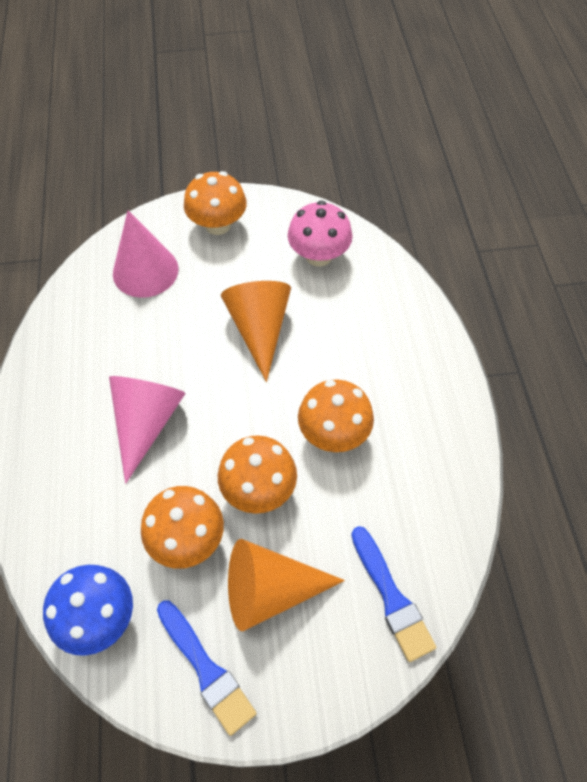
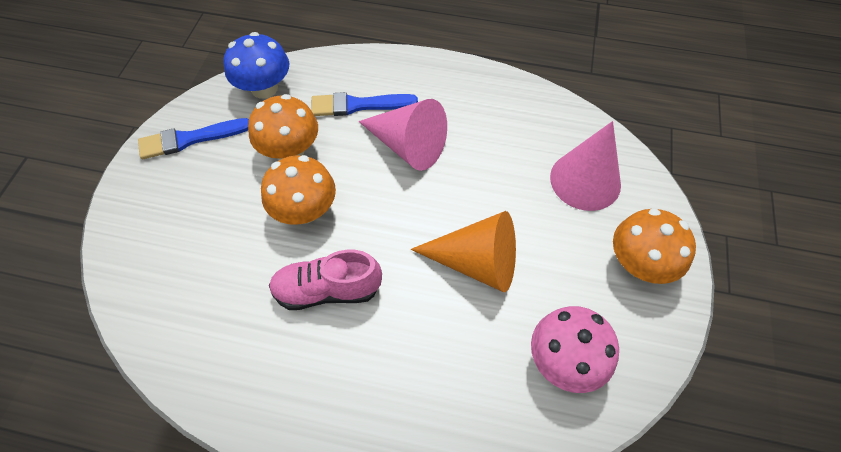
camera: 110 degrees right, 0 degrees up
(270, 590) = (217, 193): orange cone -> none
(333, 433) = (327, 290): orange mushroom -> pink shoe
(391, 597) = (155, 279): blue brush -> blue brush (358, 105)

